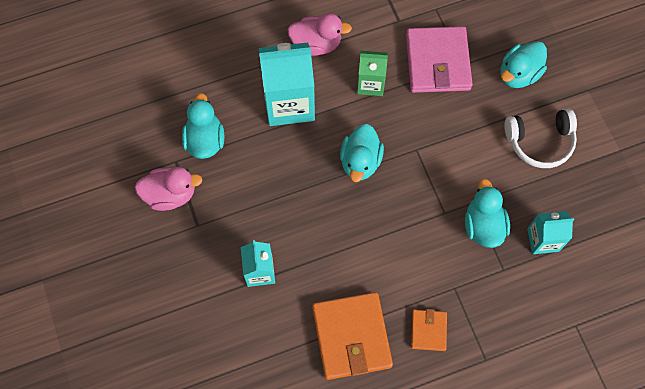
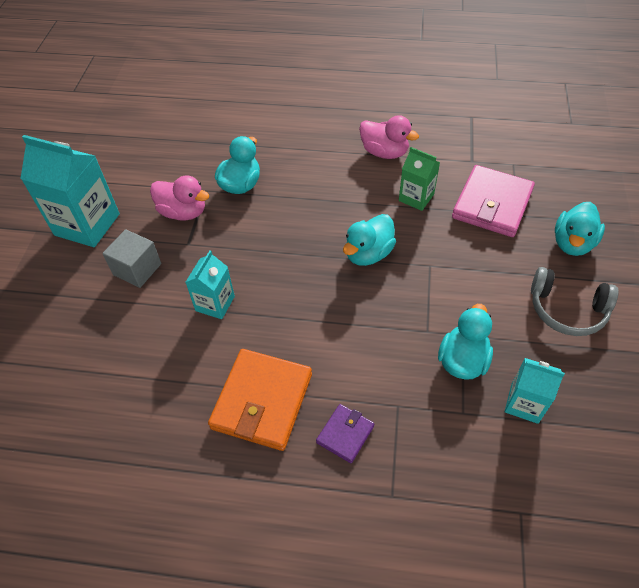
camera: 30 degrees right, 15 degrees down
(169, 272) = (137, 269): none -> grey cube
(289, 103) = (332, 185): turquoise carton -> turquoise carton (87, 224)
(428, 330) = (345, 434): orange wallet -> purple wallet
(518, 74) = (572, 243): turquoise duck -> turquoise duck turned 45 degrees counterclockwise
(540, 142) = (567, 310): white headphones -> grey headphones

